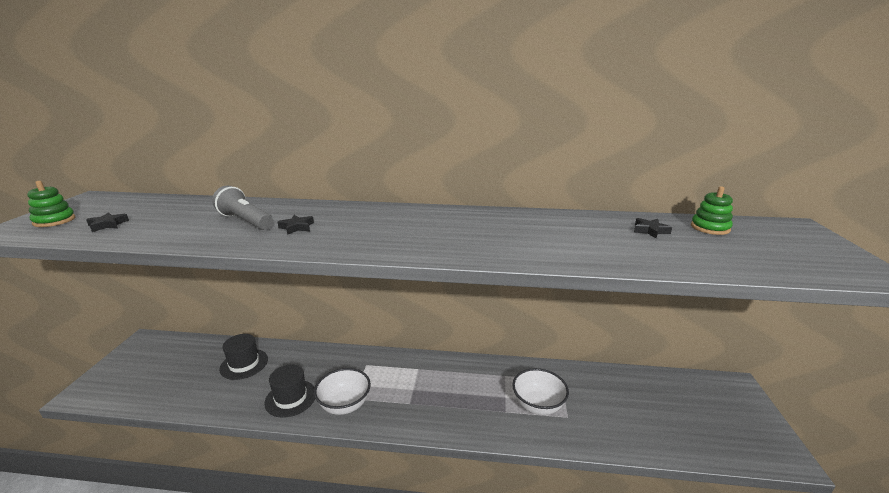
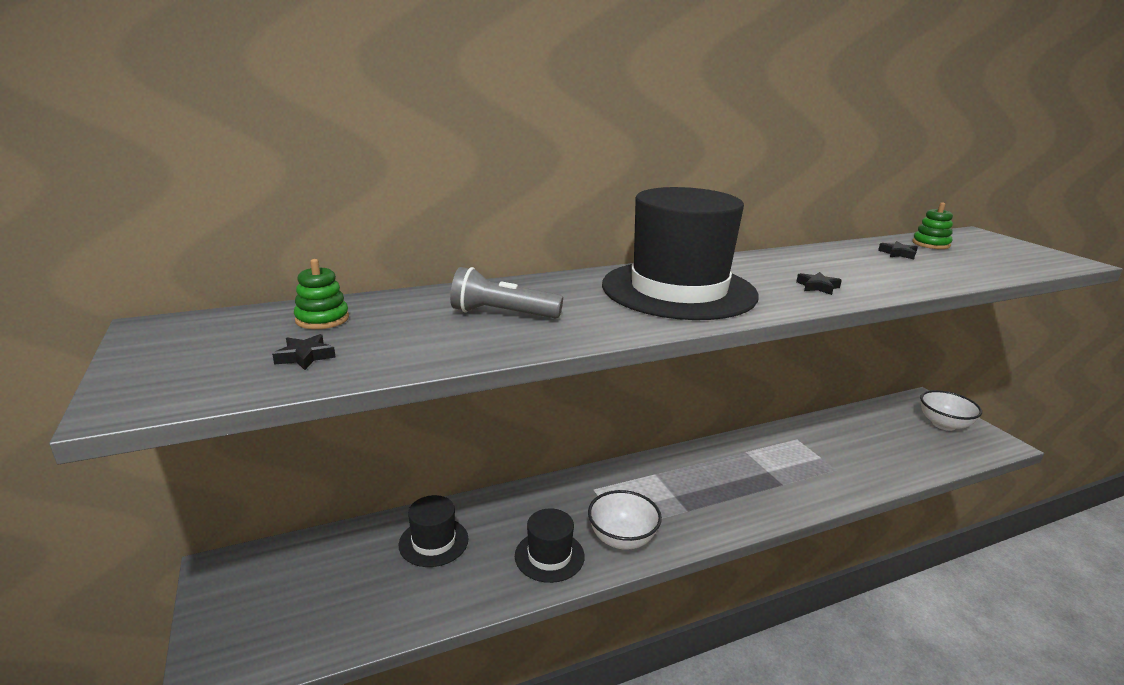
camera: 30 degrees left, 0 degrees up
(54, 221) = (186, 370): green stacking toy -> green stacking toy (322, 319)
(297, 227) = (584, 309): black star -> black star (817, 287)
(386, 226) = (678, 290): none -> black hat
(538, 405) = (803, 469): white bowl -> white bowl (943, 424)

